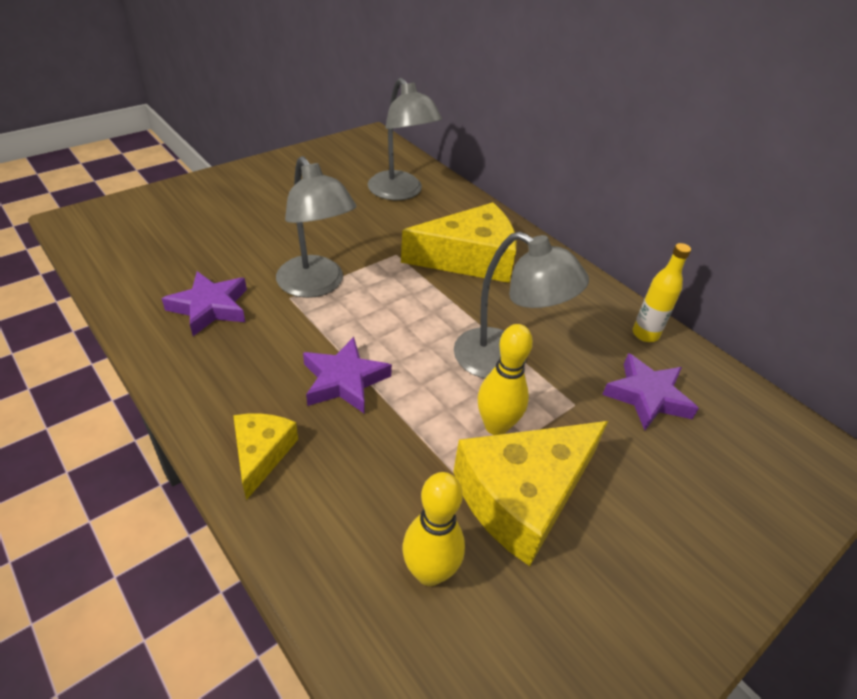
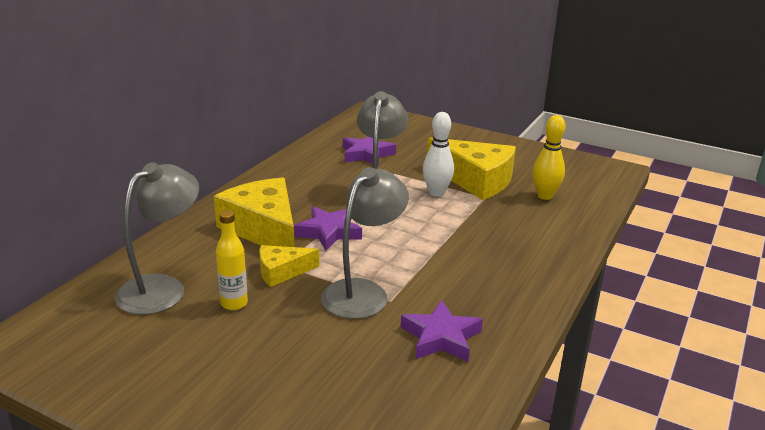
camera: 110 degrees left, 15 degrees down
(261, 454) = (541, 261): yellow cheese -> yellow cheese (282, 272)
(344, 380) = (454, 249): purple star -> purple star (329, 232)
(496, 426) = (436, 193): yellow bowling pin -> white bowling pin
(645, 334) = (307, 157): yellow bottle -> yellow bottle (234, 303)

